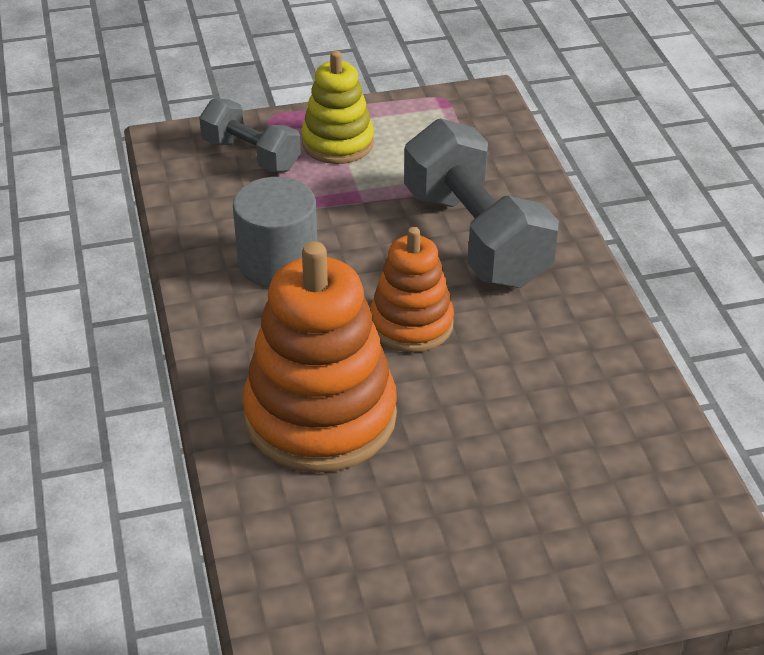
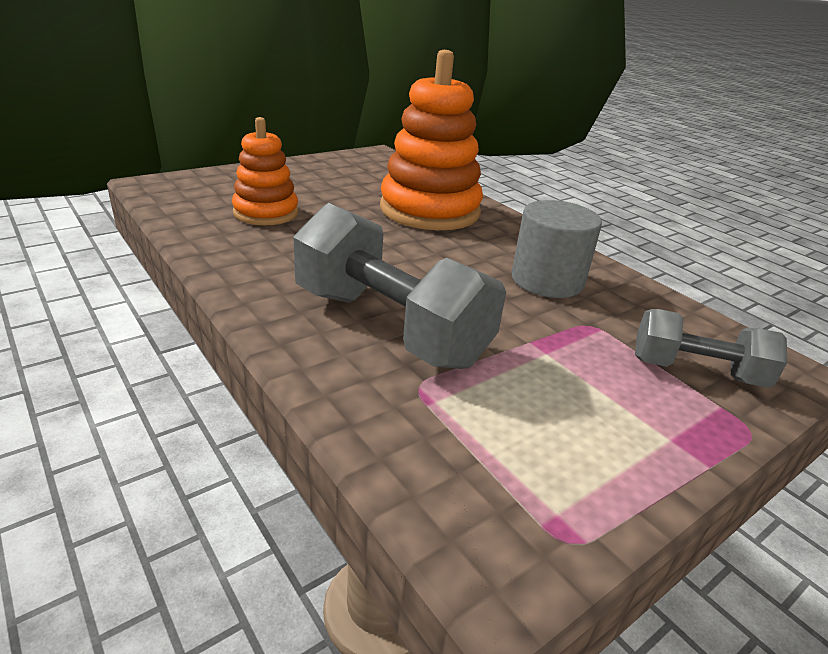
camera: 155 degrees right, 10 degrees down
(337, 143) = (629, 409): yellow stacking toy -> none
(411, 324) = (405, 256): orange stacking toy -> orange stacking toy (266, 213)

